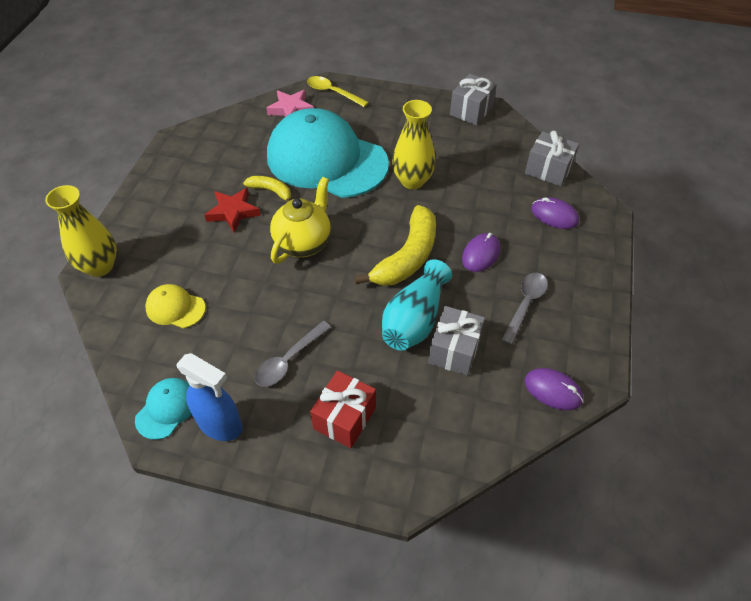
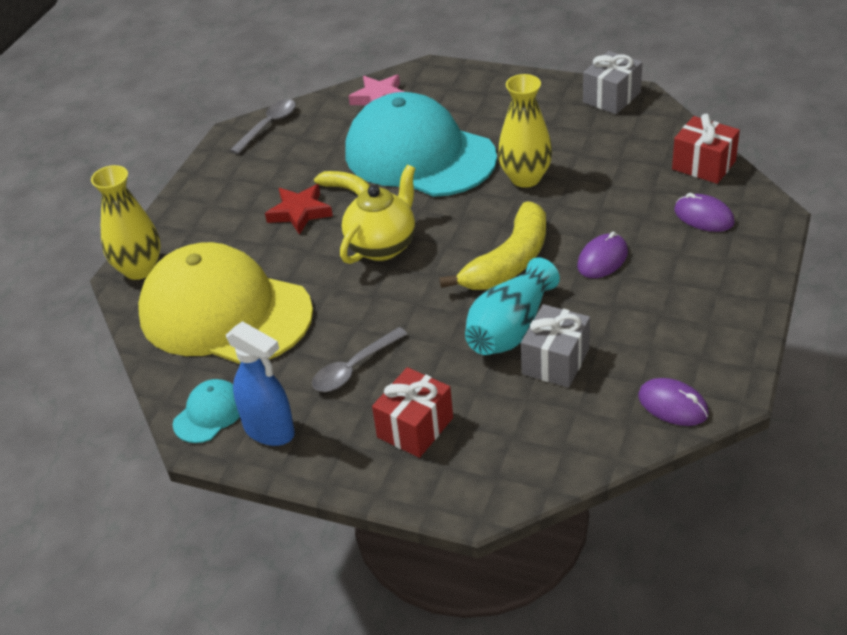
camera: 10 degrees right, 10 degrees down
(175, 308) = (224, 313): yellow cap -> yellow cap, size x2.49
(332, 92) = (434, 78): yellow spoon -> none
(525, 304) = (651, 314): grey spoon -> grey spoon (268, 126)
(548, 170) = (703, 165): grey gift -> red gift

